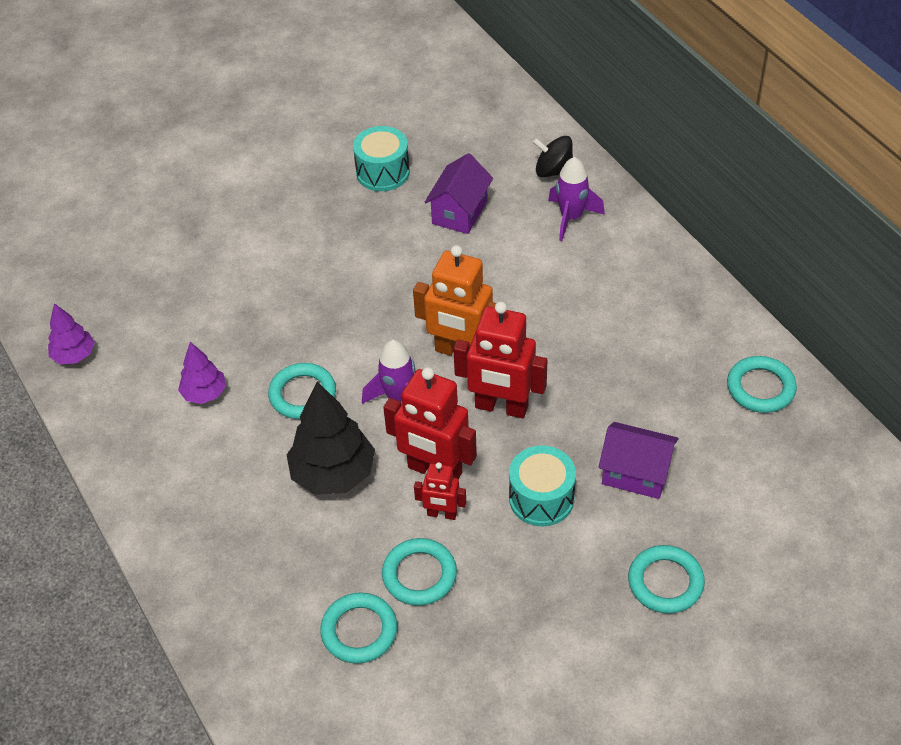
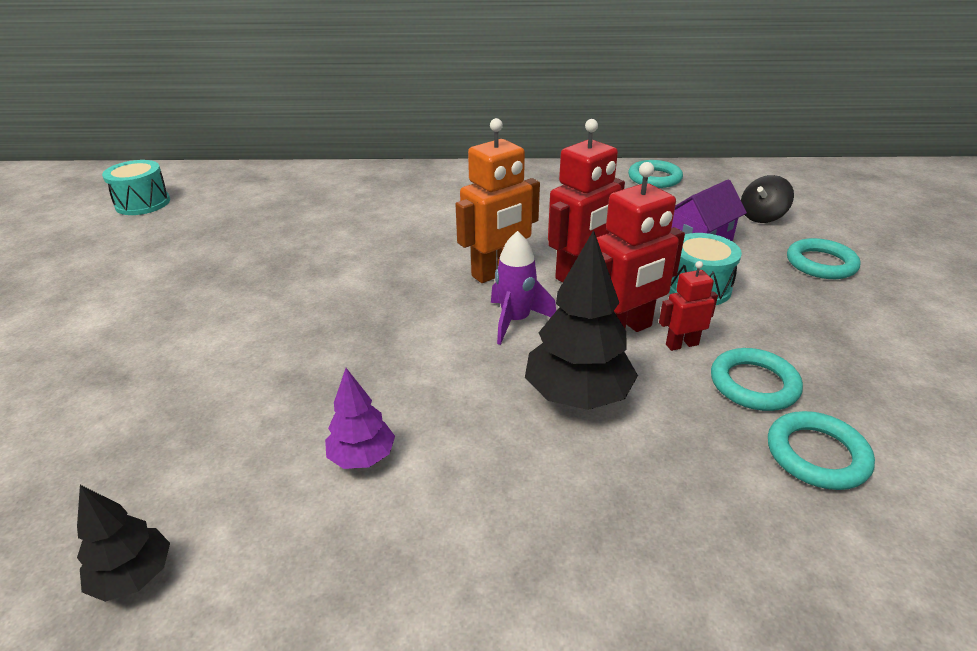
camera: 60 degrees left, 15 degrees down
(74, 355) = (134, 577): purple tree -> black tree
(302, 394) = (448, 379): turquoise ring -> none
(382, 172) = (244, 241): turquoise drum -> turquoise drum (143, 203)
(442, 514) = (681, 344): red robot -> red robot turned 150 degrees counterclockwise
(460, 212) = (346, 224): purple house -> none
(553, 171) = (365, 179): black spinning top -> black spinning top (762, 217)
(571, 217) = (420, 187): purple rocket -> none

